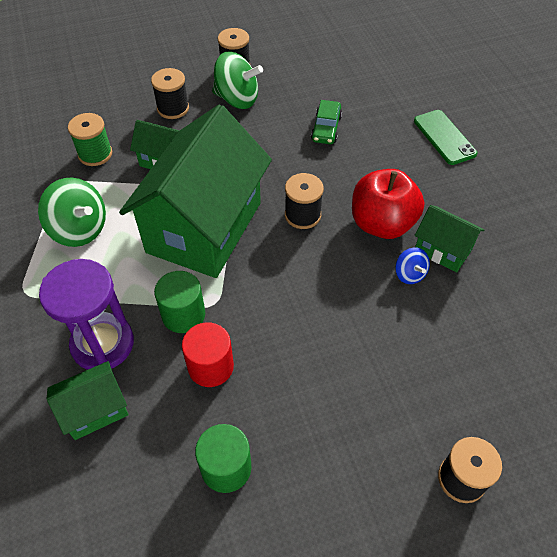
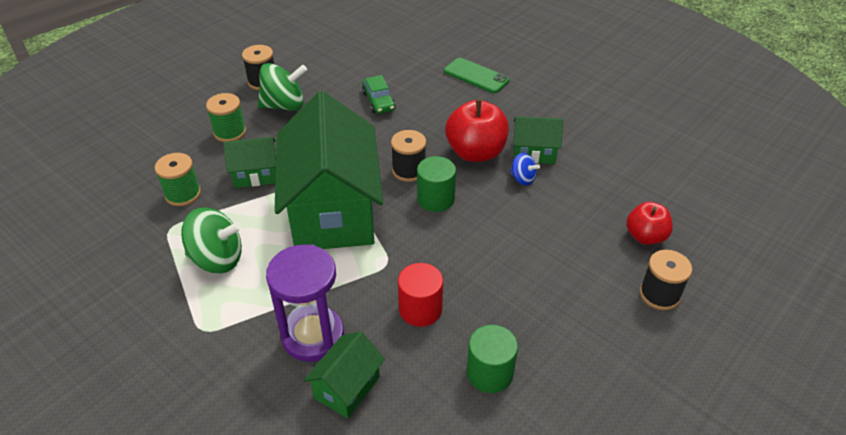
camera: 30 degrees left, 10 degrees down
(173, 108) = (230, 132): black spool -> green spool
(183, 315) = (367, 283): green cylinder -> green cylinder (435, 199)
(496, 403) = (645, 236): none -> red apple

